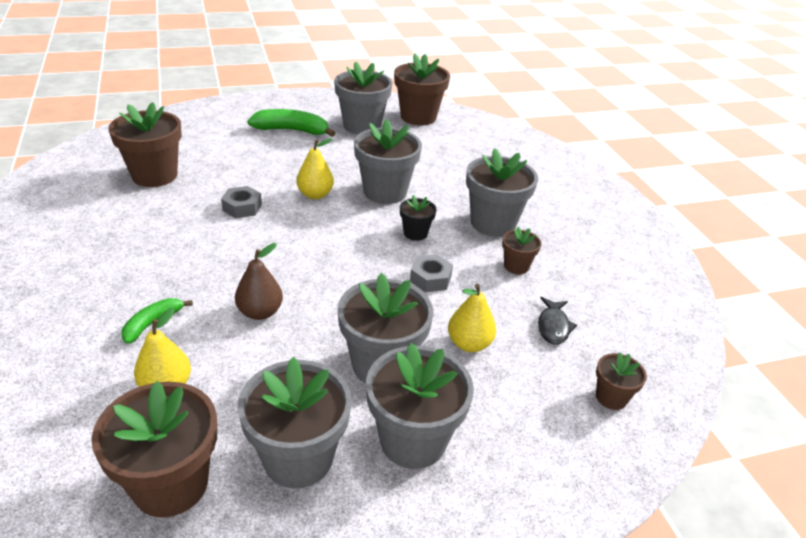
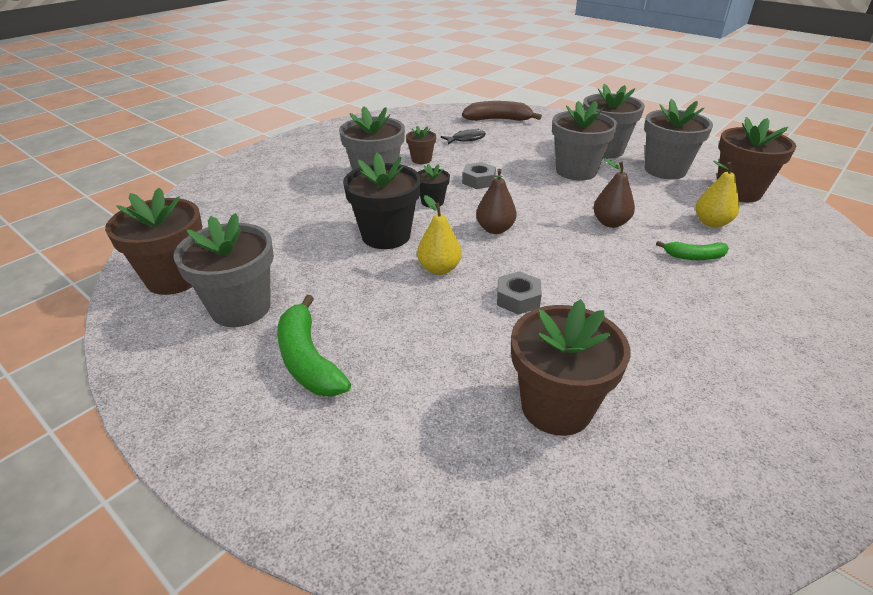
camera: 120 degrees left, 0 degrees up
(333, 242) = (495, 229): none -> brown pear
(385, 192) = (386, 236): grey flower pot -> black flower pot
(469, 344) = (518, 155): yellow pear -> none
(611, 397) = (498, 120): brown flower pot -> brown banana

